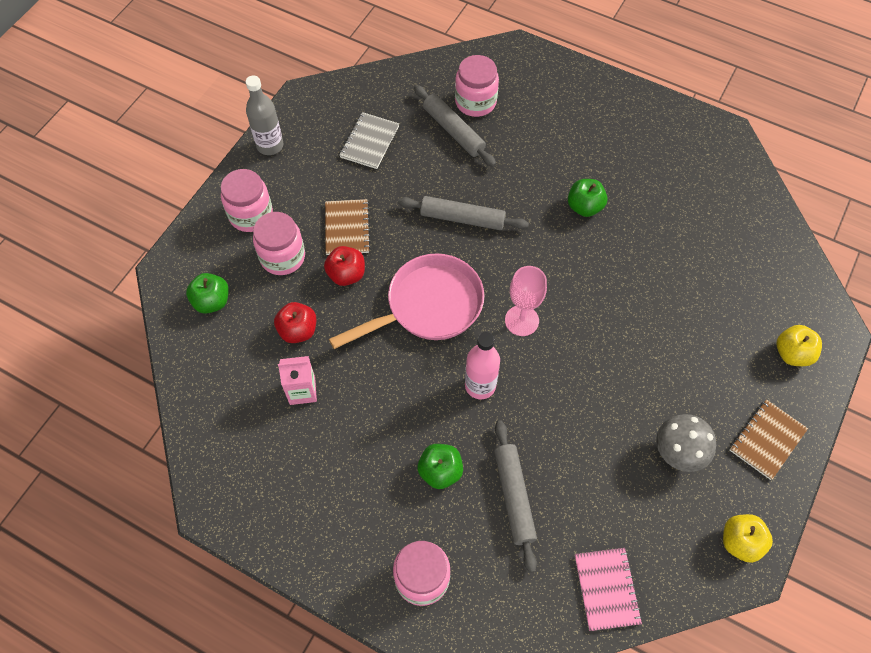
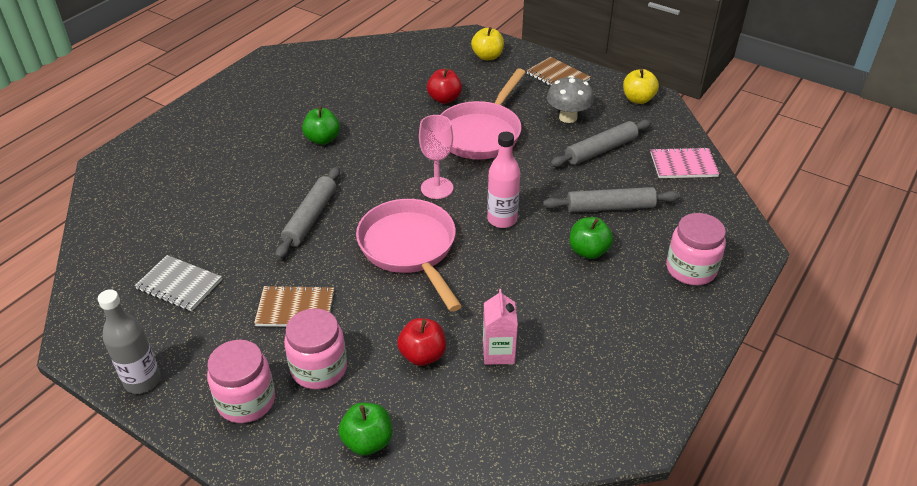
camera: 85 degrees left, 20 degrees down
(346, 274) = (357, 311): red apple -> red apple (444, 99)
(453, 131) = (194, 216): grey rolling pin -> grey rolling pin (600, 150)
(475, 102) = (163, 198): pink jar -> none
(625, 357) = (481, 133): none -> pink pan

